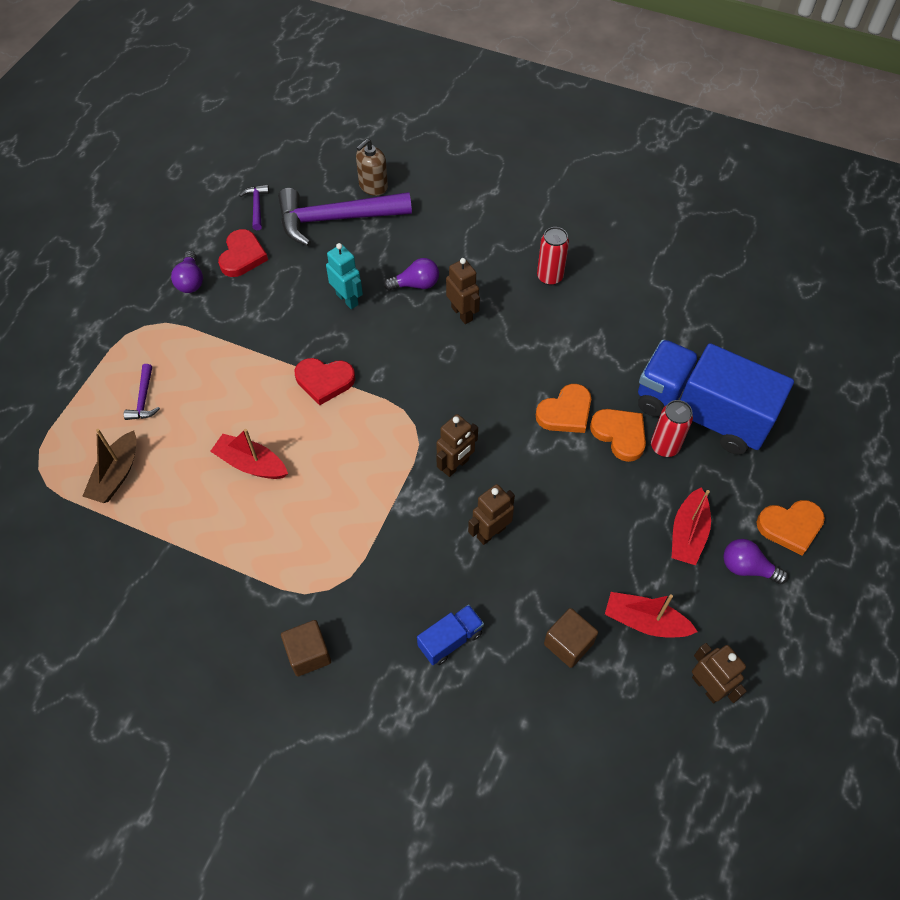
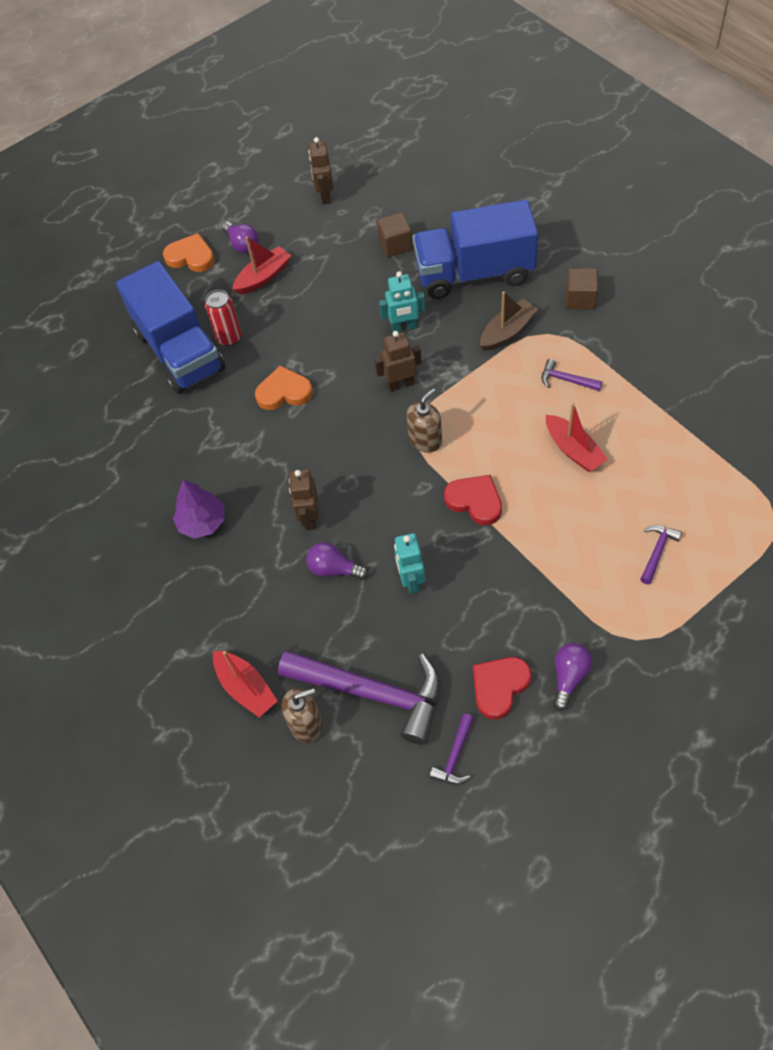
camera: 145 degrees left, 0 degrees up
(116, 475) = (700, 486): brown boat -> brown boat (507, 331)
(286, 538) = (566, 380): none -> purple hammer
(399, 418) = (425, 440): none -> brown soap dispenser
(450, 640) = (474, 273): blue truck -> blue truck, size x2.33
(491, 532) = (404, 327): brown robot -> turquoise robot
(549, 277) = (202, 522): red can -> purple tree
(620, 435) = (255, 359): orange heart -> none
(645, 621) = (335, 239): red boat -> red boat (246, 688)

